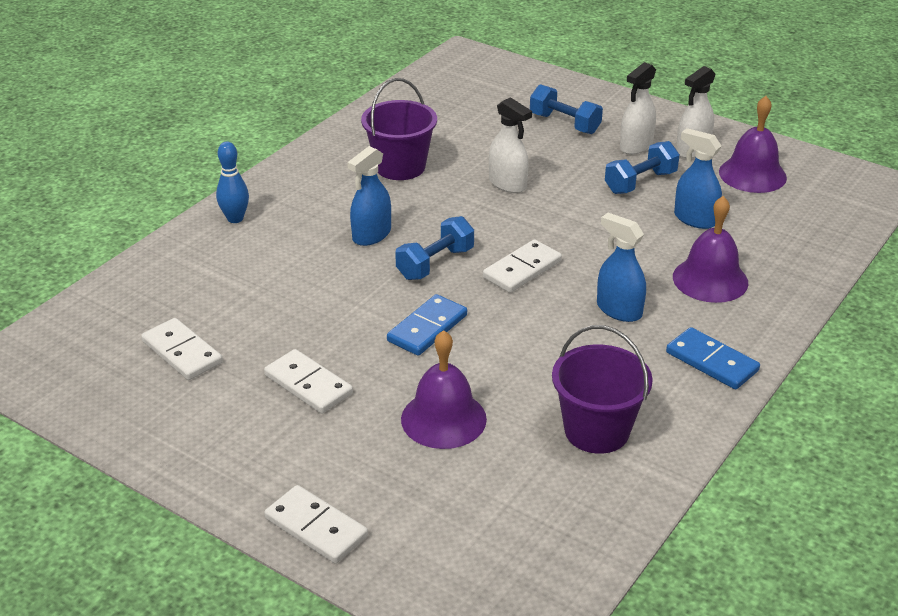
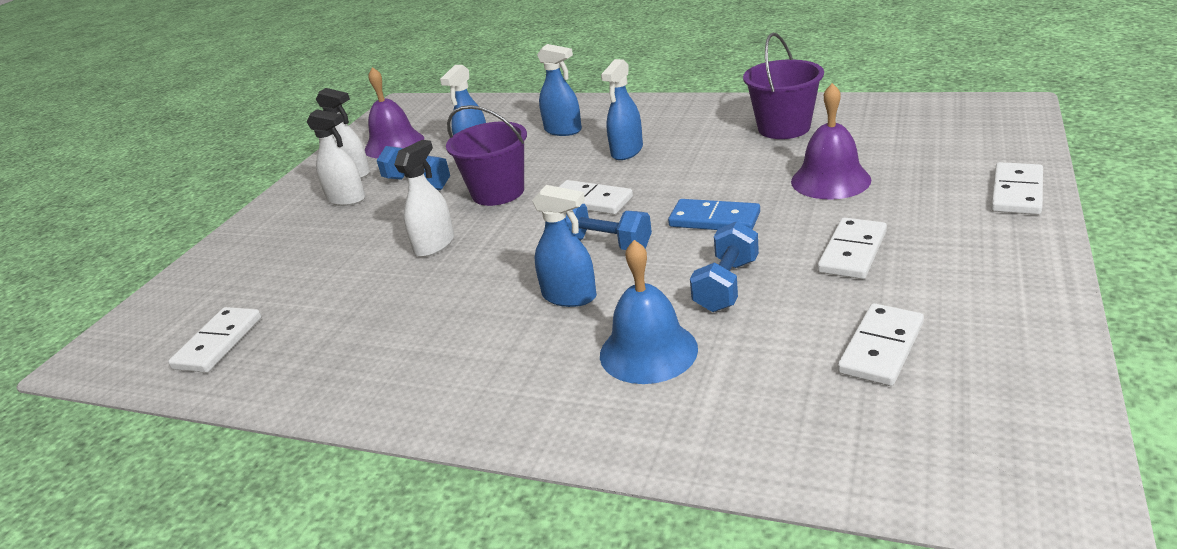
camera: 100 degrees left, 5 degrees down
(235, 218) = (577, 416): blue bowling pin -> none
(273, 256) = (648, 351): none -> blue bell
(400, 167) = (409, 322): purple bucket -> purple bucket (498, 192)
(441, 97) = (218, 343): none -> white domino
(564, 124) = (298, 244): blue dumbbell -> blue dumbbell (726, 285)
(710, 279) = (563, 130): purple bell -> blue spray bottle
(712, 361) = (669, 111): blue domino -> none

